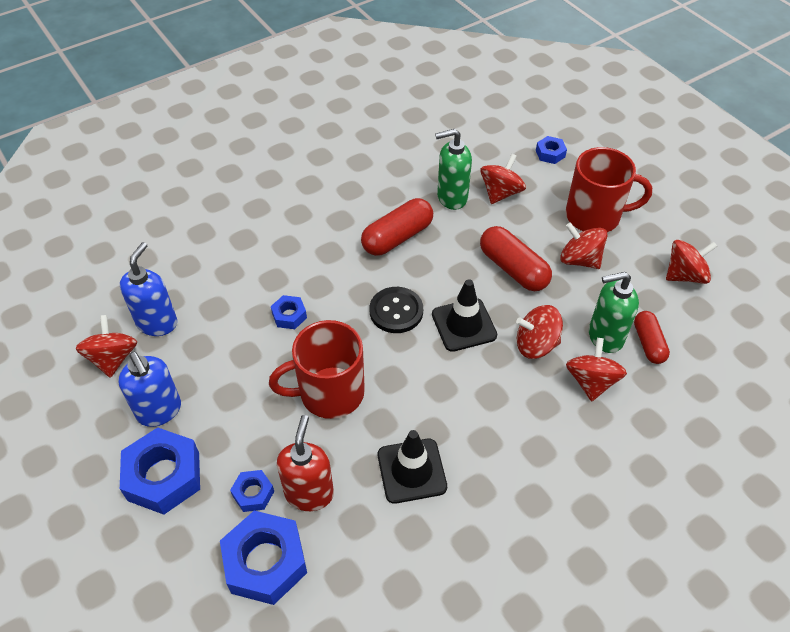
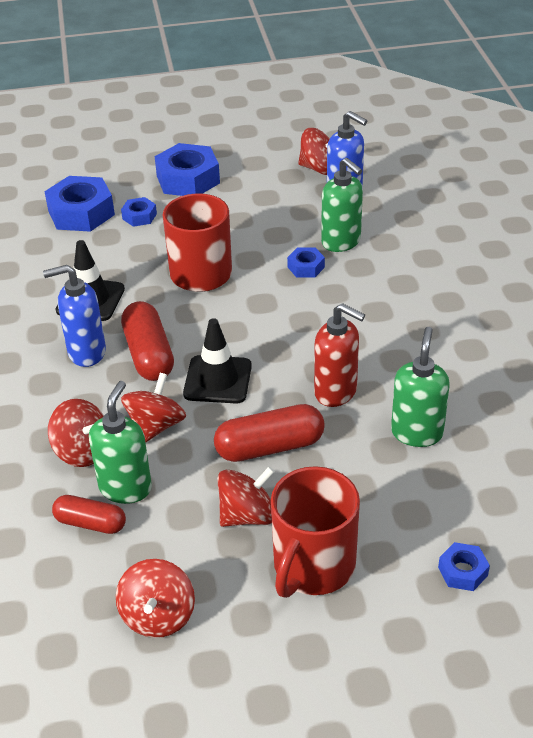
camera: 115 degrees right, 10 degrees down
(159, 411) = (249, 184): blue soap dispenser -> blue soap dispenser (86, 352)
(241, 302) = (341, 242): none -> green soap dispenser
(309, 493) = (117, 242): red soap dispenser -> red soap dispenser (336, 392)
(396, 311) = (267, 337): black button -> none
(397, 237) = (372, 366): red capsule -> red capsule (149, 354)
(500, 193) = (404, 483): red spinning top -> none

